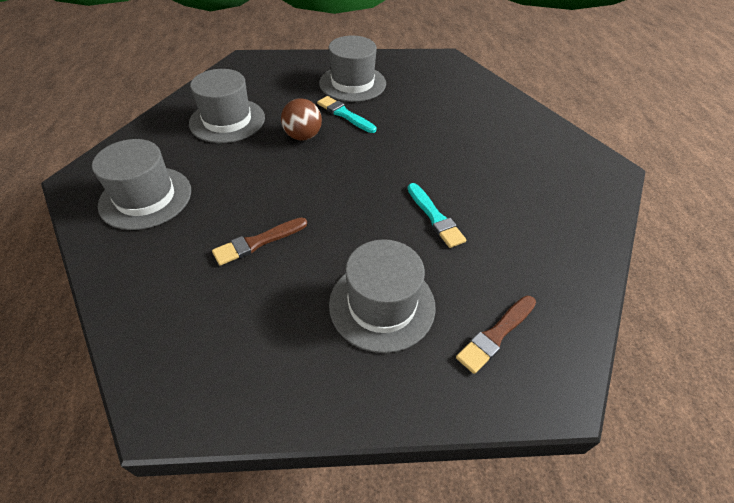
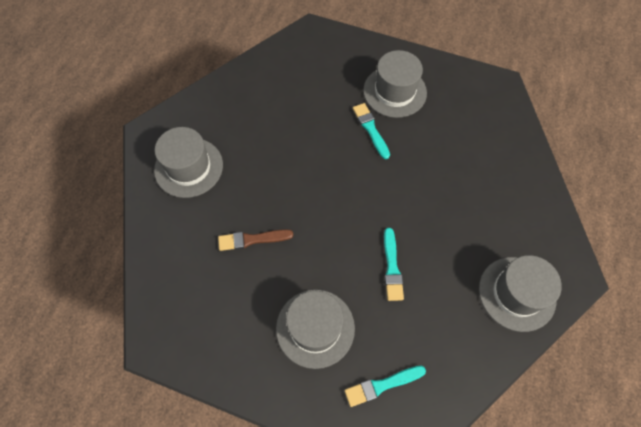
camera: 25 degrees right, 15 degrees up
(227, 120) = (272, 104): grey hat -> grey hat (517, 293)
(303, 136) = (325, 143): brown ball -> none
(496, 334) = (382, 385): brown brush -> turquoise brush

